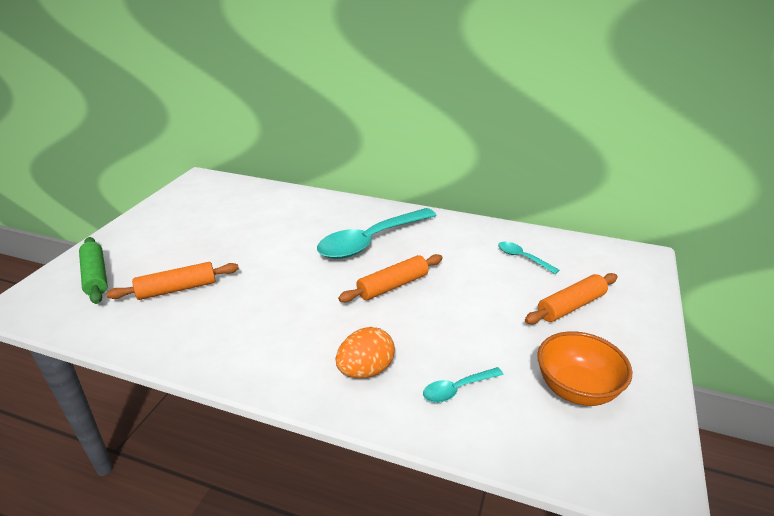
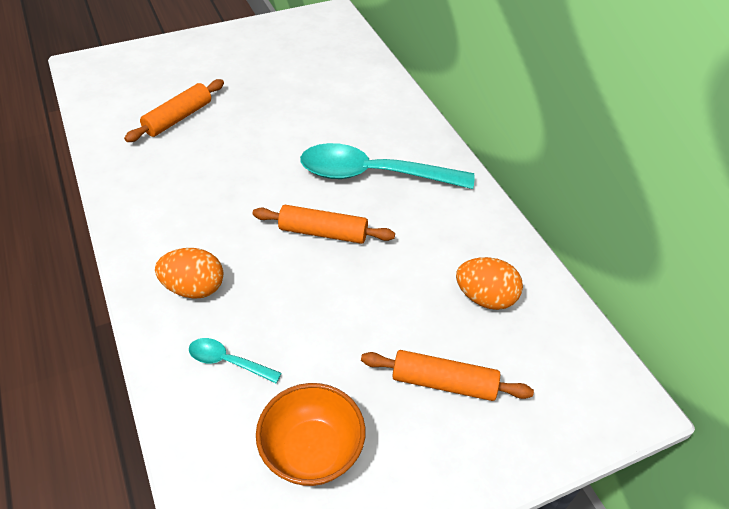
camera: 45 degrees right, 15 degrees up
(95, 276) = (148, 70): green rolling pin -> none
(177, 289) = (178, 118): orange rolling pin -> orange rolling pin turned 75 degrees counterclockwise
(522, 258) = (485, 298): turquoise spoon -> orange egg

